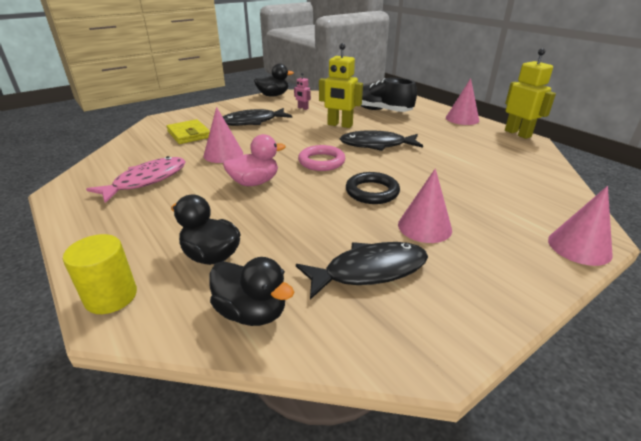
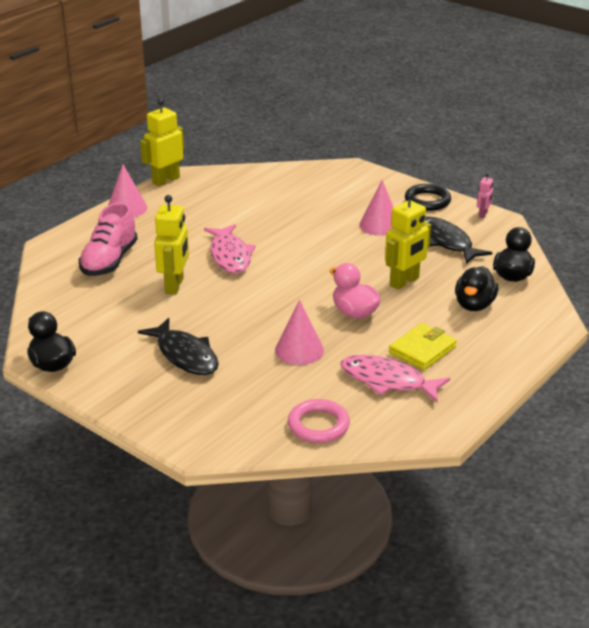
camera: 105 degrees left, 0 degrees up
(111, 296) = (541, 331): yellow cylinder -> none
(189, 134) = (250, 396): yellow wallet -> yellow wallet (422, 350)
(289, 218) = (404, 282): none -> yellow robot
(303, 108) = (113, 324): pink robot -> pink robot (483, 214)
(321, 161) = (288, 283): pink ring -> pink ring (318, 425)
(372, 192) = (338, 250): black ring -> black ring (427, 201)
(376, 145) = (230, 256): black fish -> pink fish
(381, 111) = (109, 261): black shoe -> pink shoe
(579, 247) = (370, 174): pink cone -> none

